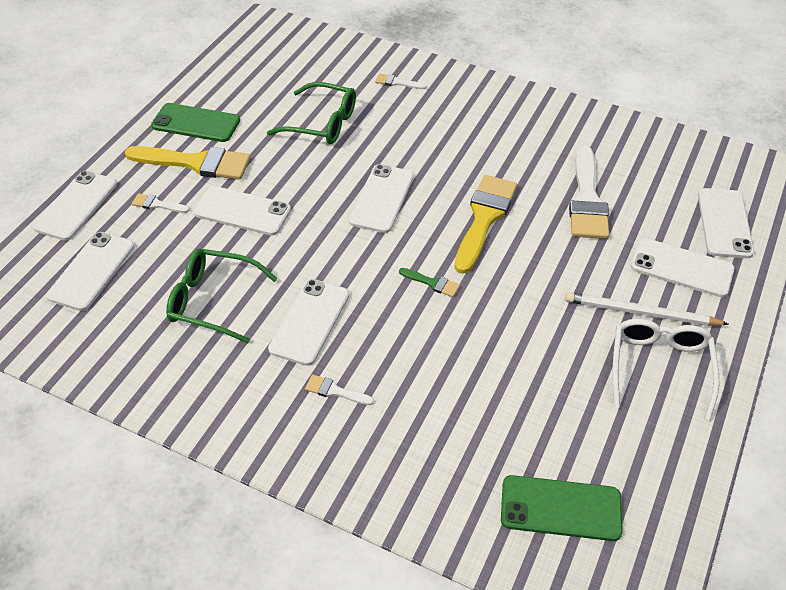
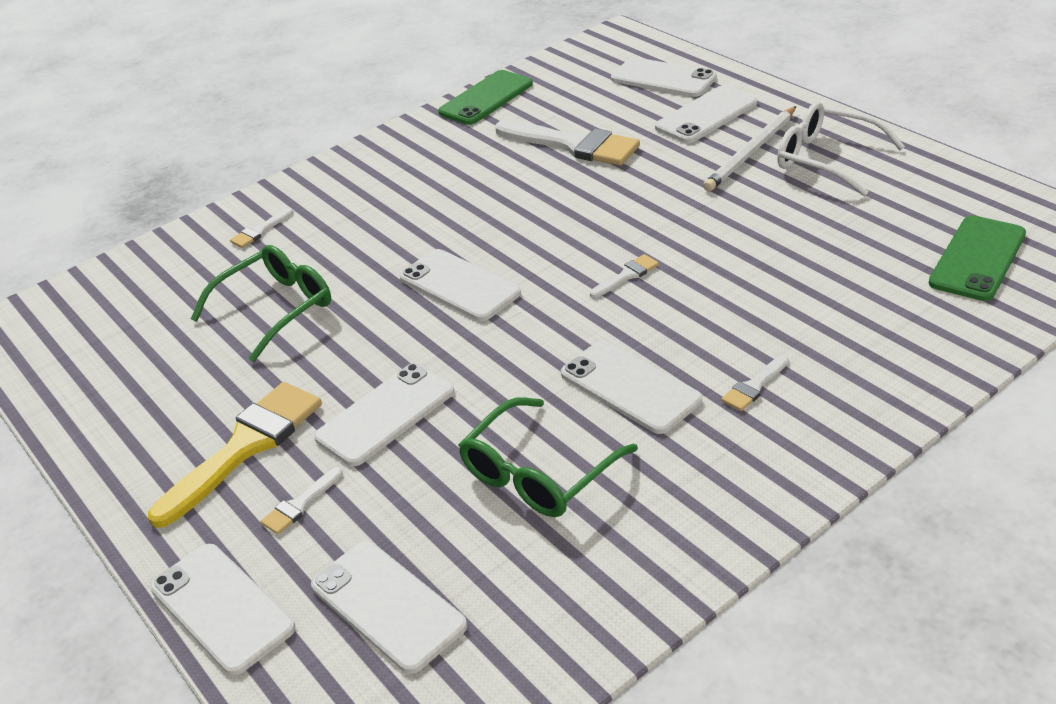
camera: 60 degrees left, 10 degrees down
(196, 123) = (157, 433): green phone -> green phone (486, 98)
(432, 283) = (626, 276): green brush -> white brush
(484, 219) = (551, 217): yellow brush -> none

